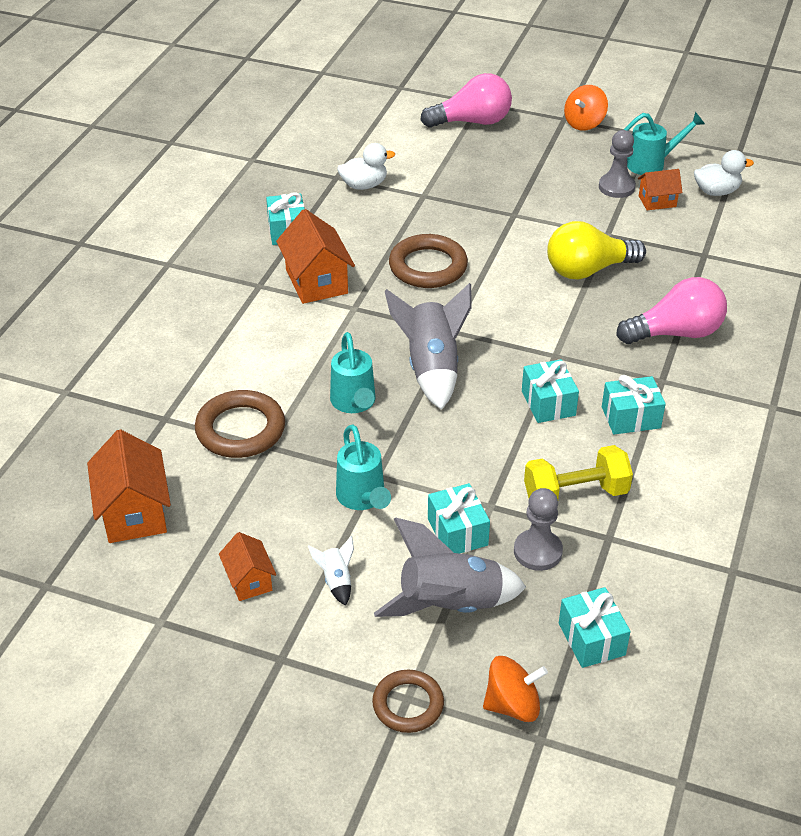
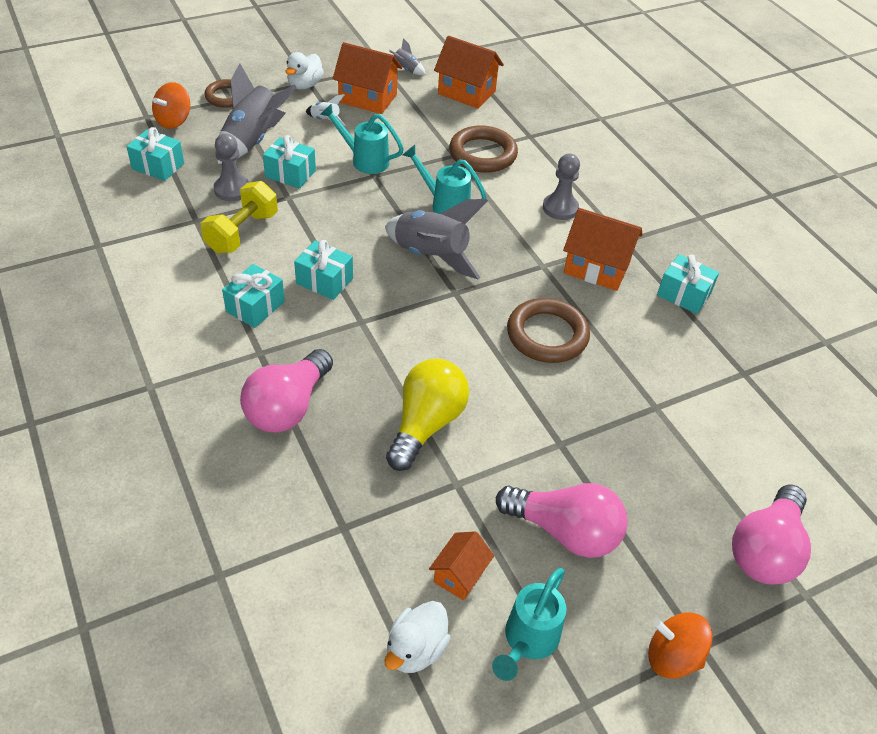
camera: 130 degrees right, 5 degrees up
(143, 595) = (406, 70): none -> grey rocket
(249, 580) = (368, 98): orange house -> orange house, size x1.72
(364, 185) = (712, 381): white duck -> white duck (305, 85)
(571, 183) = (565, 531): none -> pink light bulb
(584, 123) = (672, 657): orange spinning top -> orange spinning top turned 60 degrees counterclockwise
(616, 187) = (519, 564): grey pawn -> grey pawn (560, 208)

